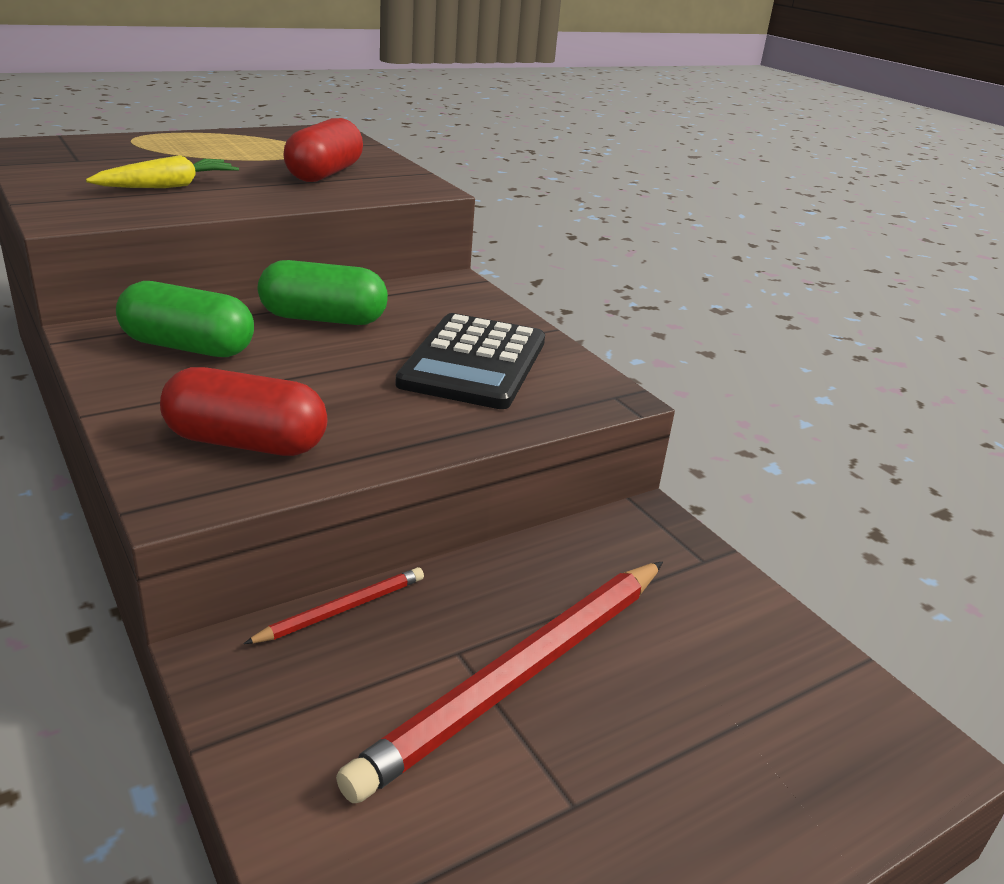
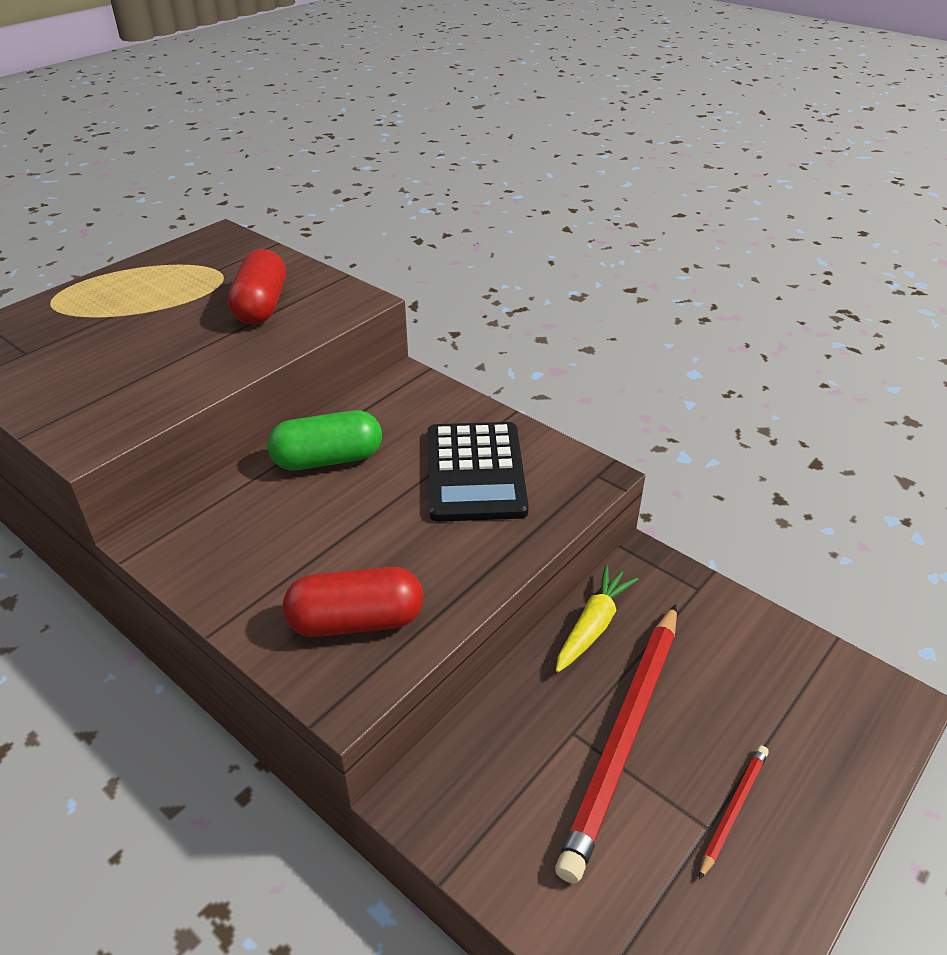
camera: 15 degrees left, 10 degrees up
(168, 186) = (140, 368): yellow carrot -> yellow carrot (593, 625)
(188, 347) = (239, 530): green capsule -> none
(342, 609) = (472, 725): red pencil -> red pencil (733, 810)

